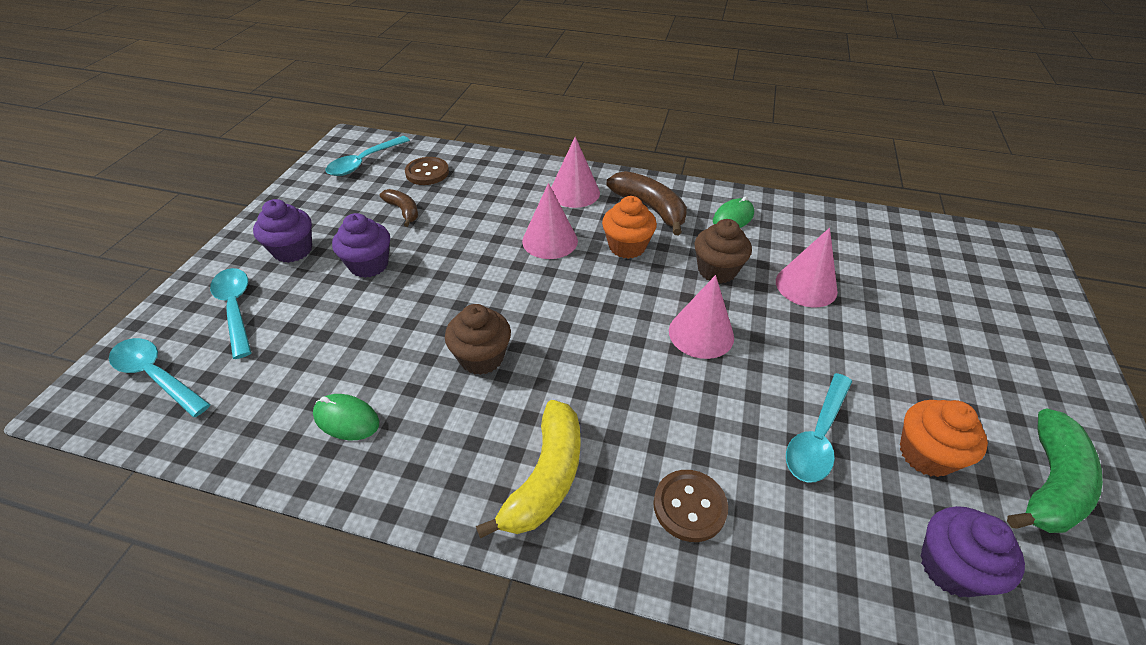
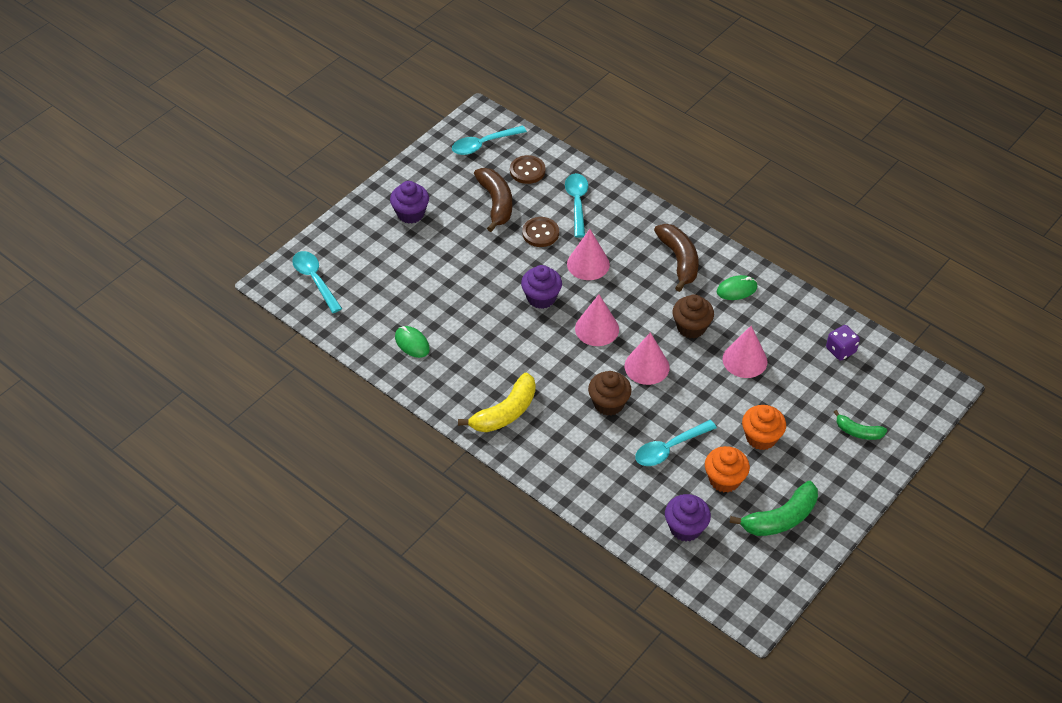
camera: 25 degrees right, 5 degrees up
(236, 308) = (366, 248): turquoise spoon -> turquoise spoon (577, 203)
(369, 265) = (457, 242): purple cupcake -> purple cupcake (541, 298)
(403, 211) = (496, 203): brown banana -> brown banana, size x1.71
(481, 357) = (502, 333): brown cupcake -> brown cupcake (608, 403)
(574, 192) = (630, 227): pink cone -> pink cone (597, 328)
(627, 246) = (640, 287): orange cupcake -> orange cupcake (761, 437)
(689, 506) = (572, 453): brown button -> brown button (540, 233)
(891, 242) = (840, 350): none -> purple dice
(1003, 323) = (858, 432): none -> green banana

